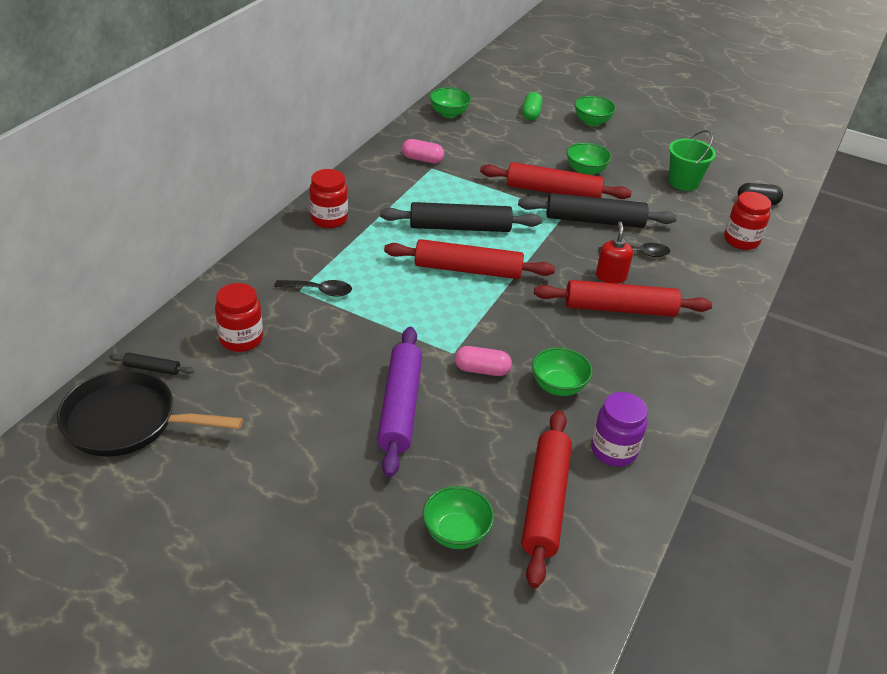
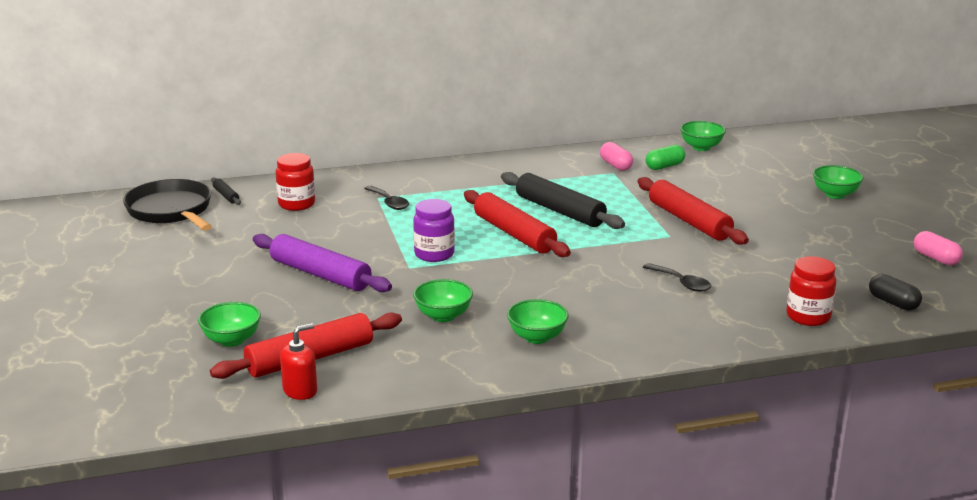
camera: 50 degrees right, 15 degrees down
(329, 219) = (472, 171): red jar -> none
(400, 407) = (320, 274): purple rolling pin -> purple rolling pin turned 75 degrees clockwise
(482, 370) = (409, 284): pink capsule -> pink capsule (936, 258)
(531, 114) = (782, 171): green capsule -> green capsule (664, 166)
(585, 171) = (751, 220): green bowl -> green bowl (537, 337)
(594, 220) = (687, 250): black rolling pin -> none
(611, 276) = (623, 284): red soap dispenser -> red soap dispenser (300, 390)
(613, 450) = (409, 362): purple jar -> purple jar (434, 254)
(620, 309) = (587, 303): red rolling pin -> none
(683, 182) = (839, 262): green bucket -> none

